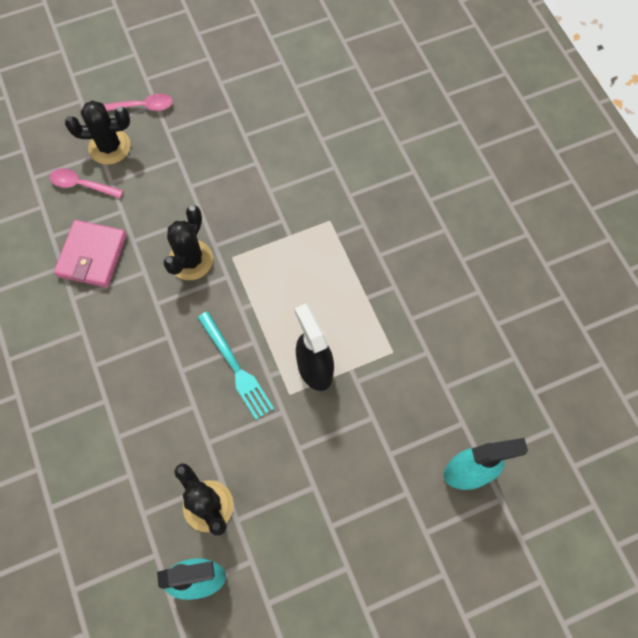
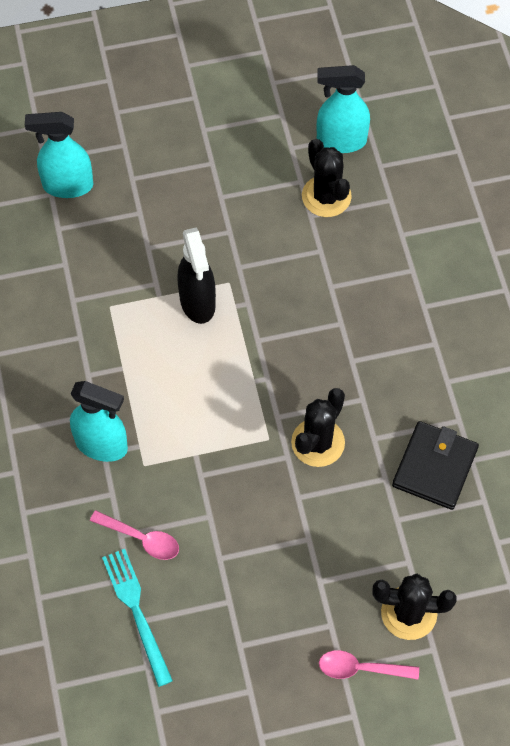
camera: 170 degrees left, 5 degrees down
(81, 185) = (446, 563): pink spoon -> pink spoon (141, 538)
(92, 255) = (435, 467): pink wallet -> black wallet
(235, 368) = (282, 316): turquoise fork -> turquoise fork (137, 612)
(367, 230) = (102, 445): none -> turquoise spray bottle

